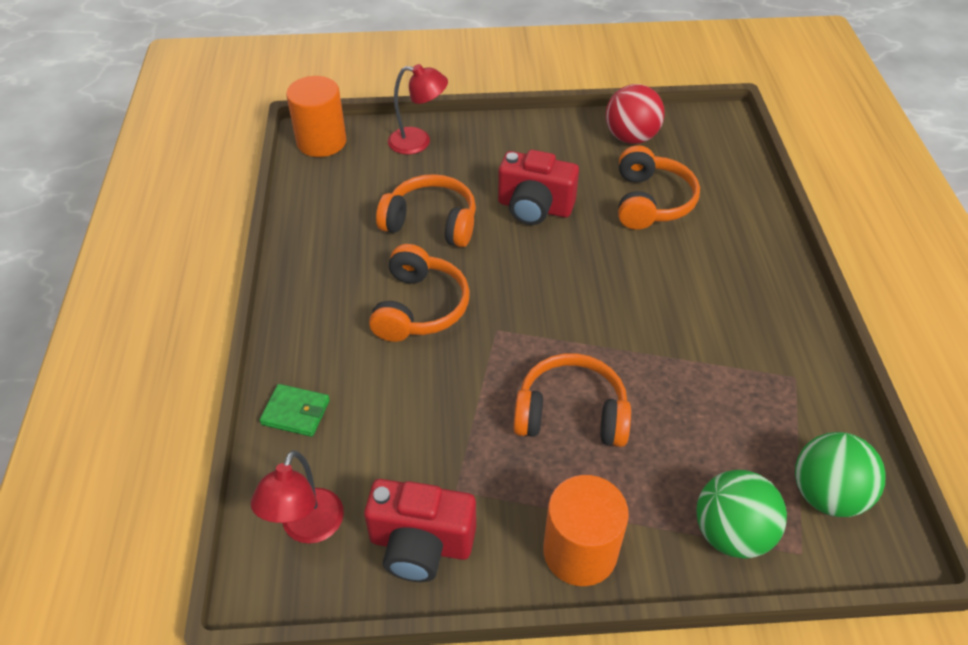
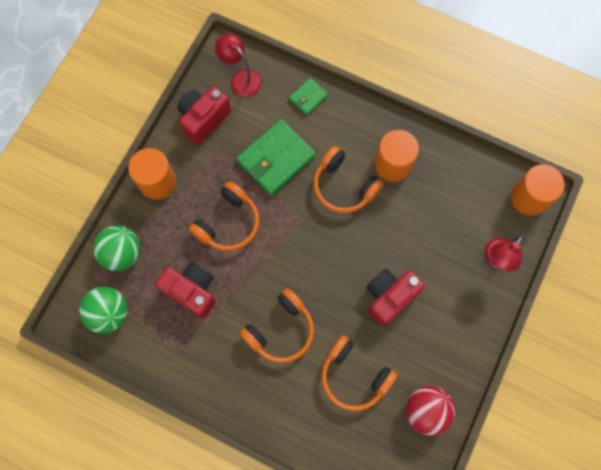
camera: 120 degrees right, 25 degrees up
(353, 271) = (392, 164): none -> orange cylinder
(428, 404) = (276, 159): none -> green wallet
(431, 222) = (410, 227): orange headphones -> orange headphones (280, 330)
(701, 406) = (192, 291): none -> red camera

